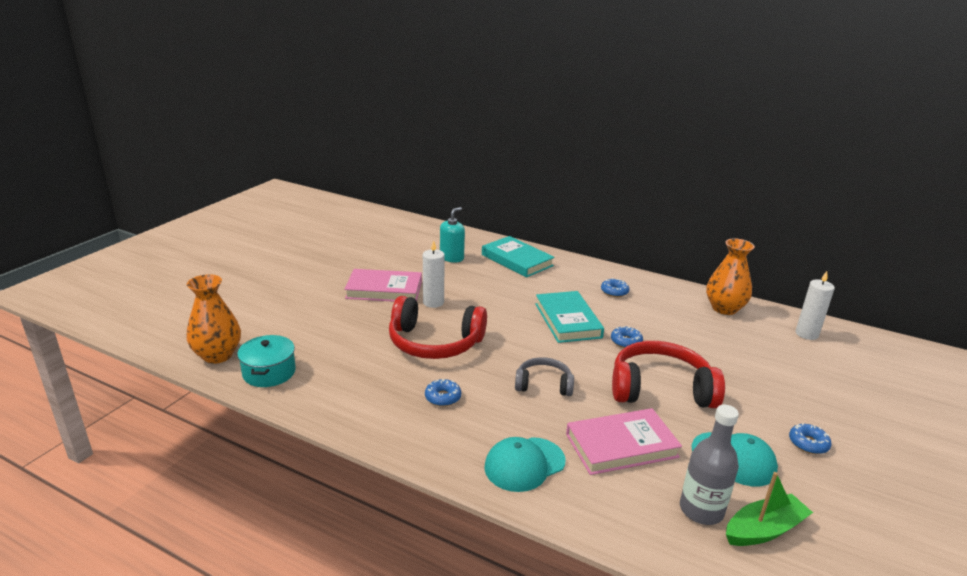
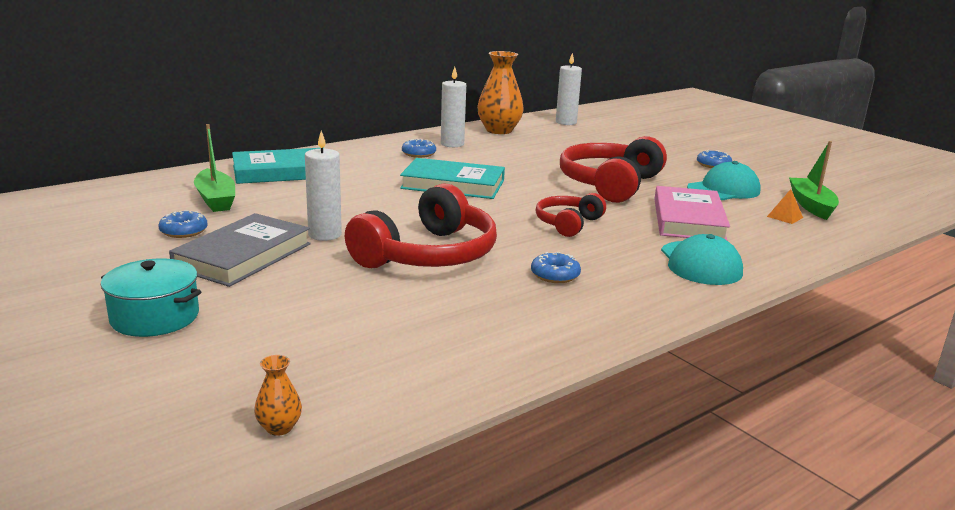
camera: 65 degrees left, 5 degrees down
(217, 355) = (279, 427): orange vase -> orange vase, size x0.44
(269, 372) = (389, 383): turquoise pot -> turquoise pot (155, 317)
(384, 290) = (243, 256): pink book -> grey book
(452, 258) = (216, 199): turquoise soap dispenser -> green boat
(543, 385) = (568, 223): grey headphones -> red headphones
(626, 342) = (519, 174): blue donut -> blue donut (184, 231)
(656, 298) = (452, 144): none -> white candle
(701, 510) = (785, 217): grey bottle -> orange pyramid

